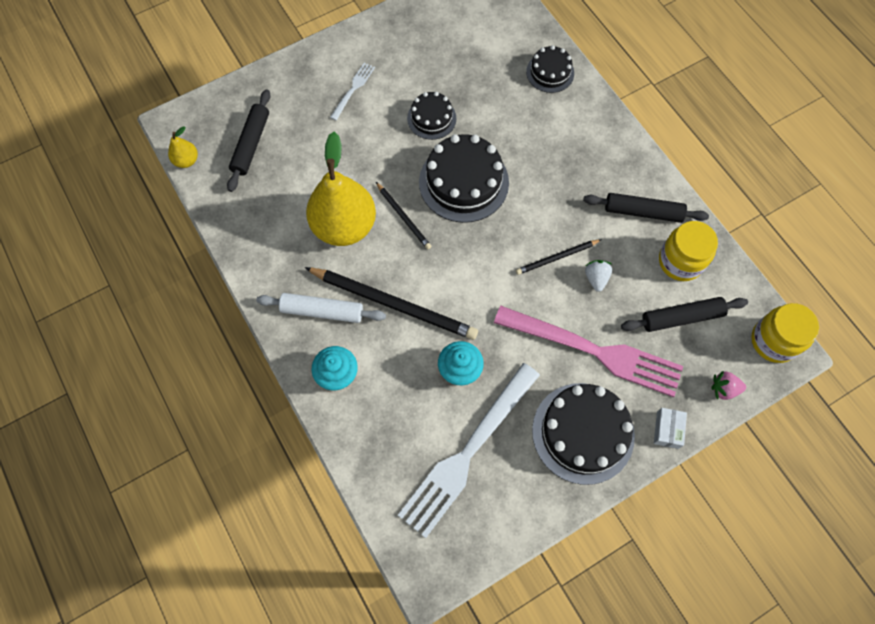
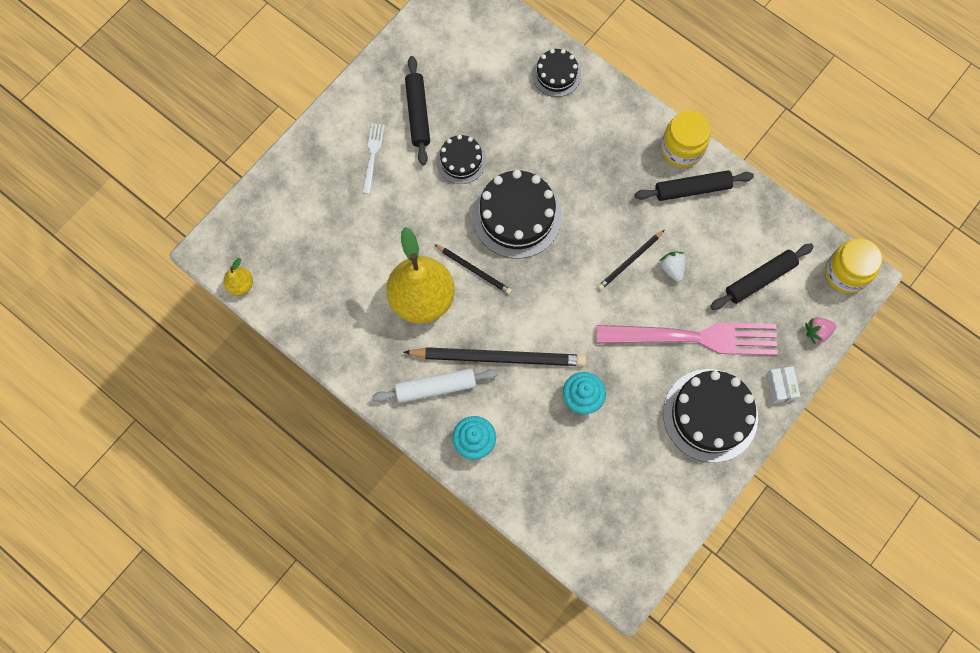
camera: 20 degrees left, 5 degrees up
(251, 144) = (297, 246): black rolling pin -> black rolling pin (418, 114)
(467, 454) = (617, 470): white fork -> none
(680, 261) = (741, 226): yellow jar -> yellow jar (682, 149)

